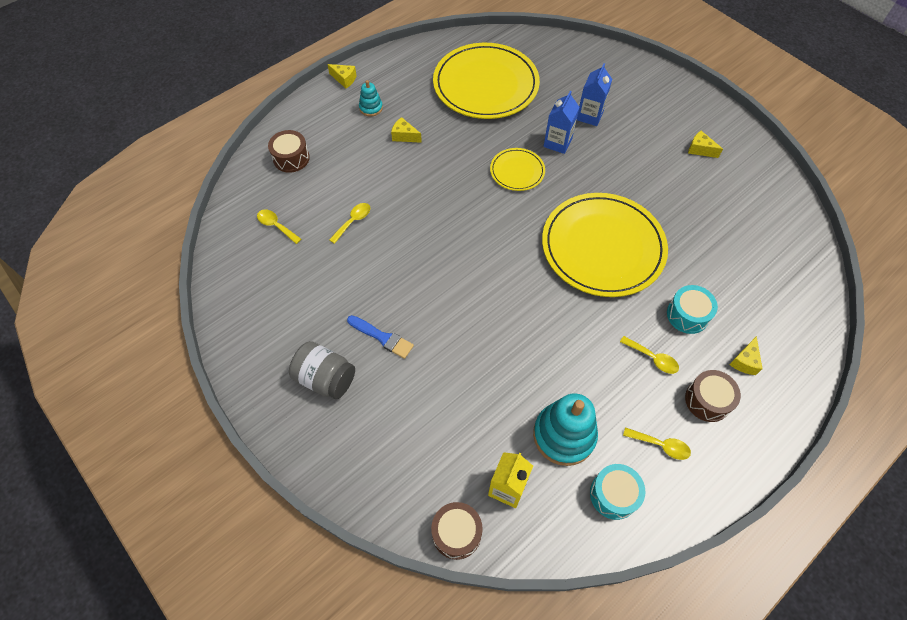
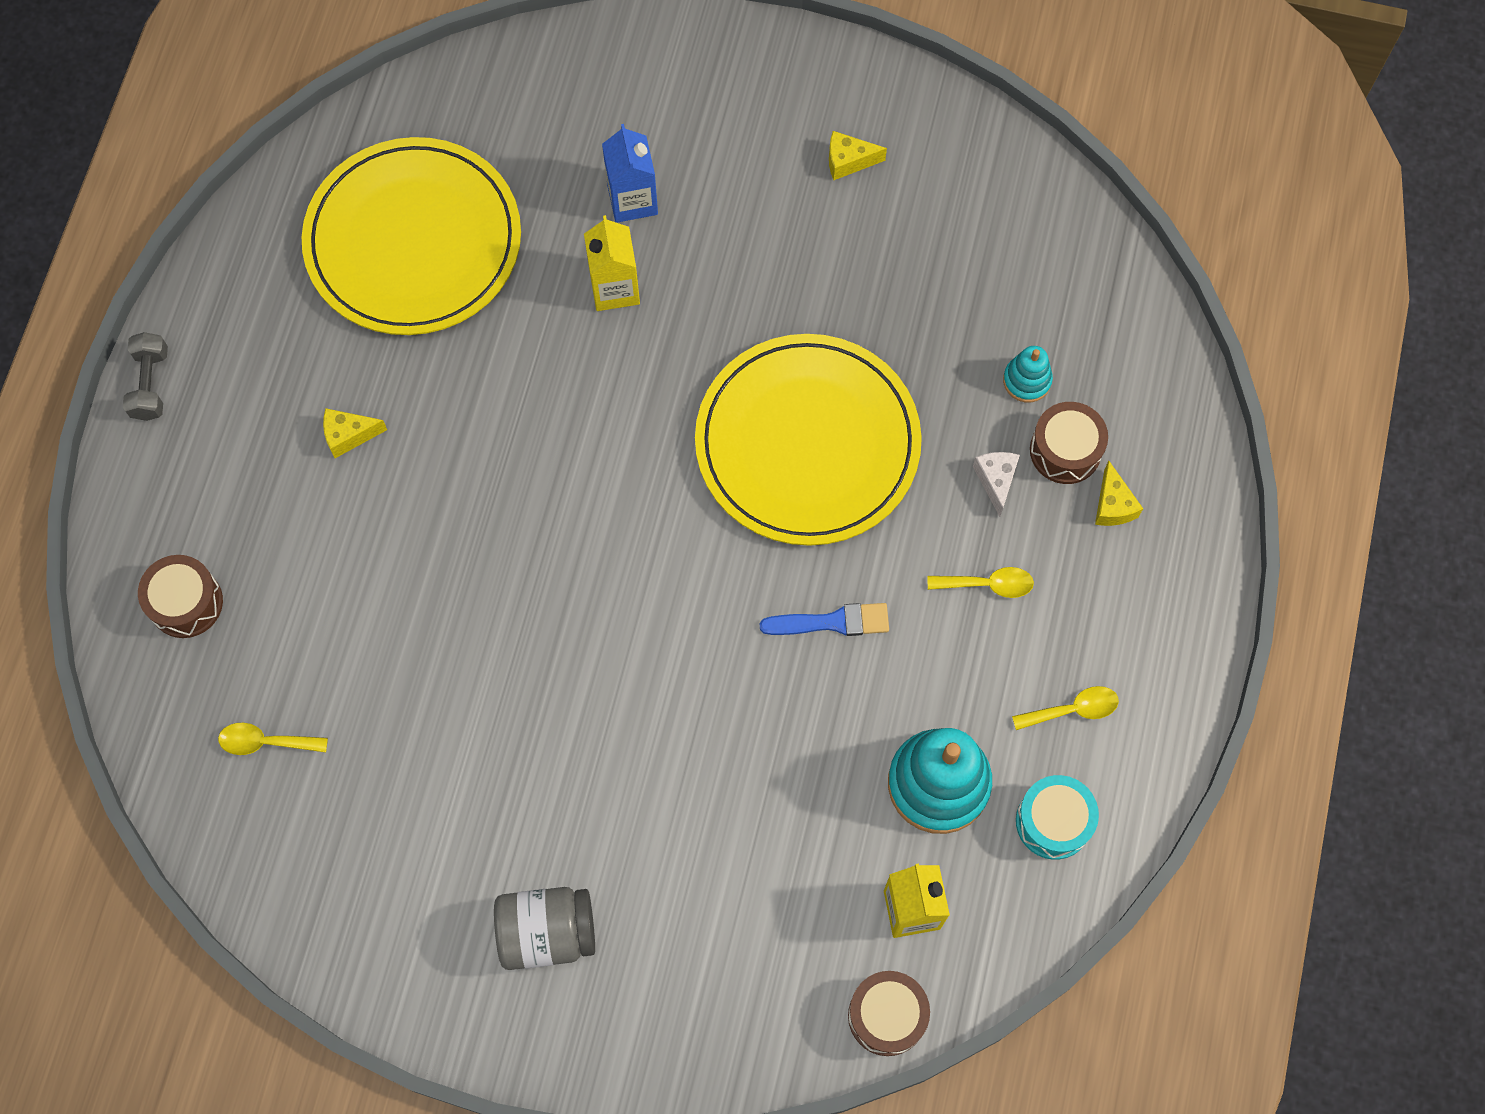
camera: 35 degrees left, 10 degrees up
(344, 79) = (150, 384): yellow cheese -> grey dumbbell
(353, 221) = (386, 651): yellow spoon -> none
(371, 108) = (246, 414): turquoise stacking toy -> turquoise stacking toy (1027, 380)
(382, 337) = (582, 813): blue brush -> blue brush (832, 622)
(517, 171) = (585, 386): yellow plate -> none
(557, 142) = (614, 288): blue carton -> yellow carton
(687, 315) = (996, 481): turquoise drum -> white cheese
(707, 400) = (1096, 600): brown drum -> brown drum (1065, 450)

